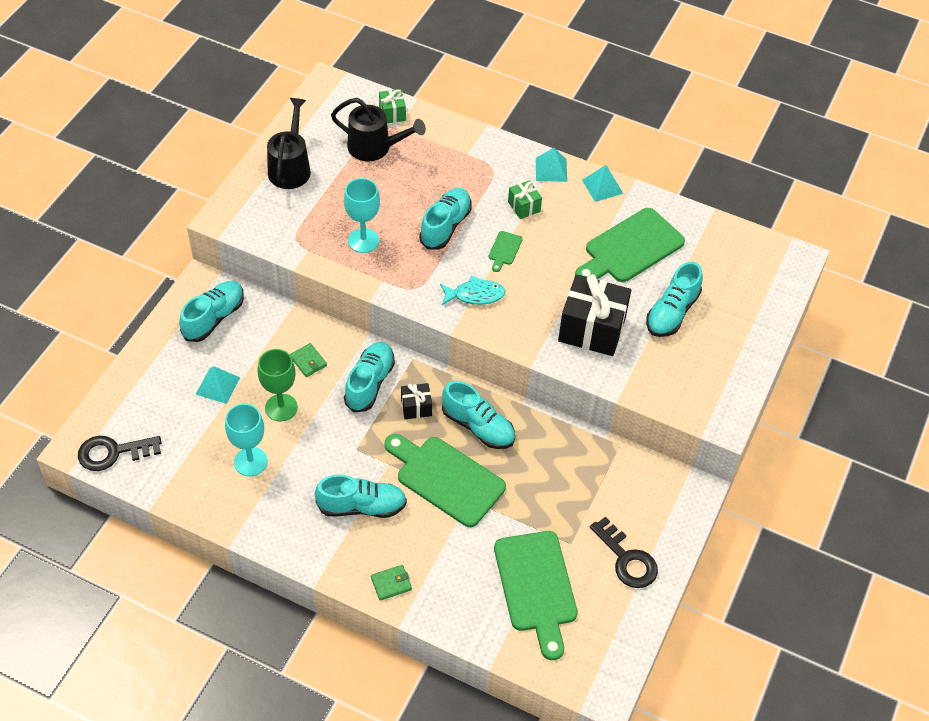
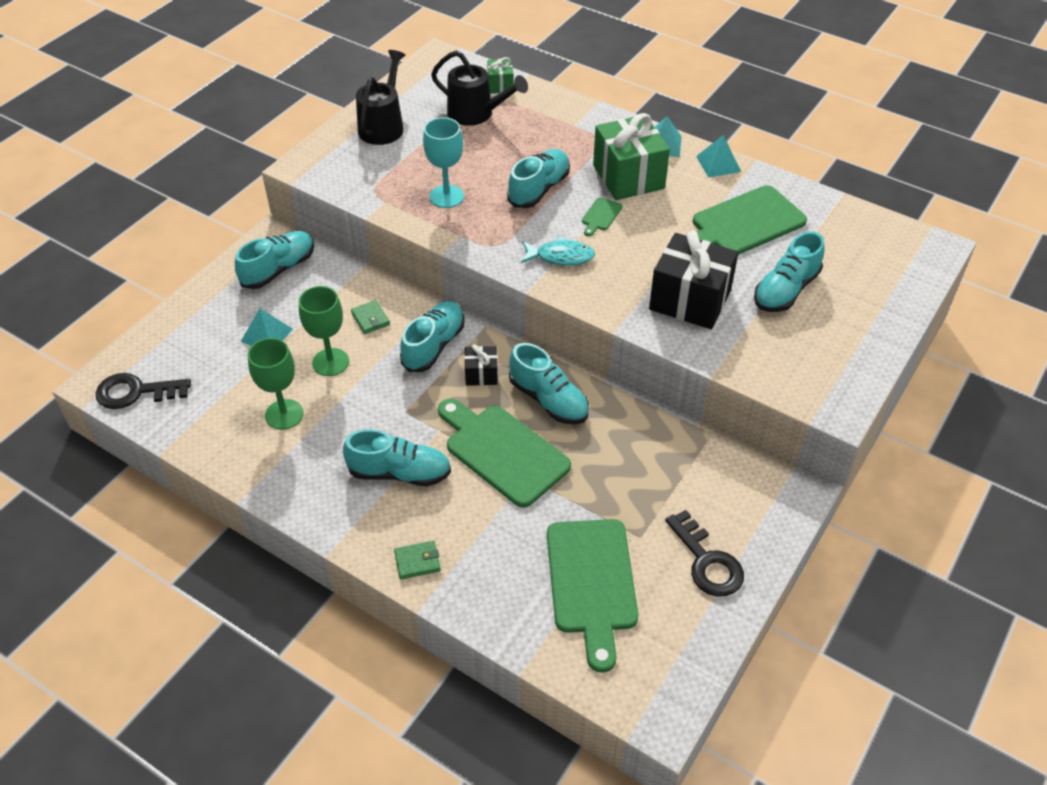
camera: 10 degrees right, 5 degrees down
(250, 462) = (284, 414): turquoise goblet -> green goblet
(524, 206) = (628, 177): green gift -> green gift, size x2.06

